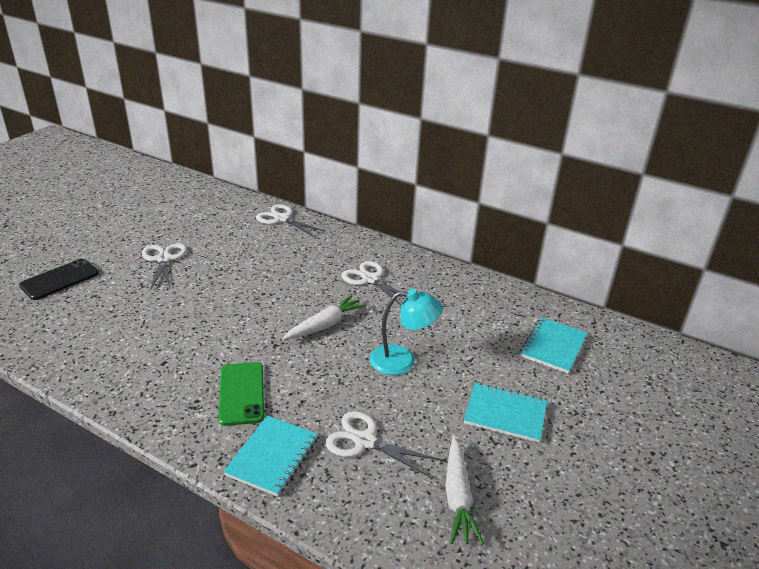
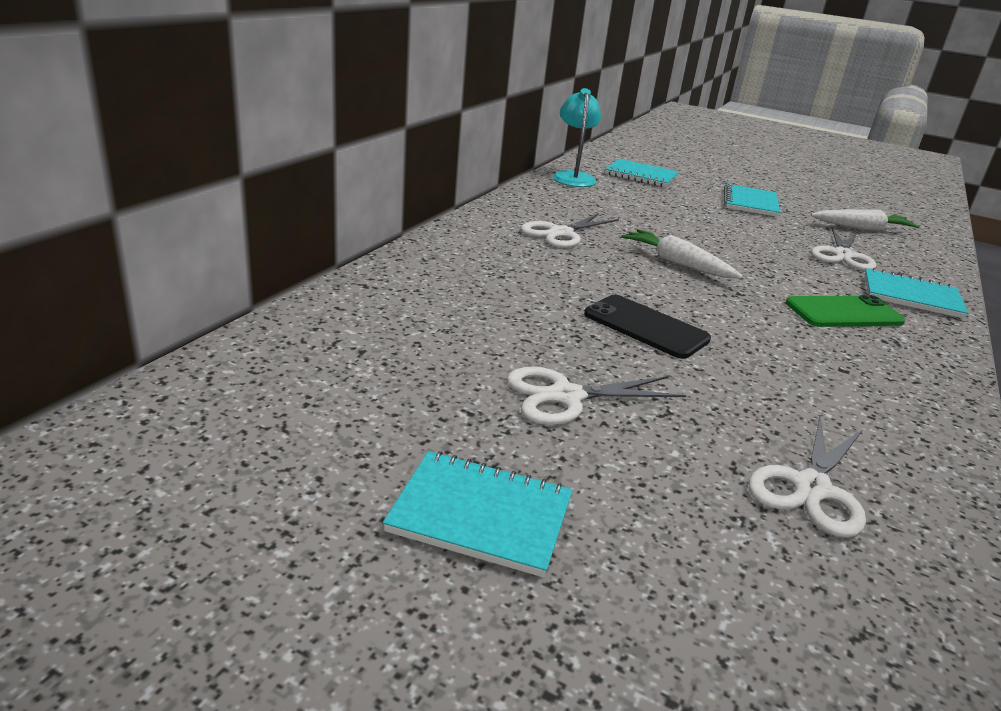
camera: 95 degrees left, 5 degrees down
(60, 279) = (709, 537): black phone -> black phone (645, 327)
(97, 235) = (481, 515): none -> turquoise notebook
(282, 219) = (387, 283): white scissors -> white scissors (811, 488)
(402, 360) = (711, 231): turquoise lamp -> turquoise lamp (573, 177)

